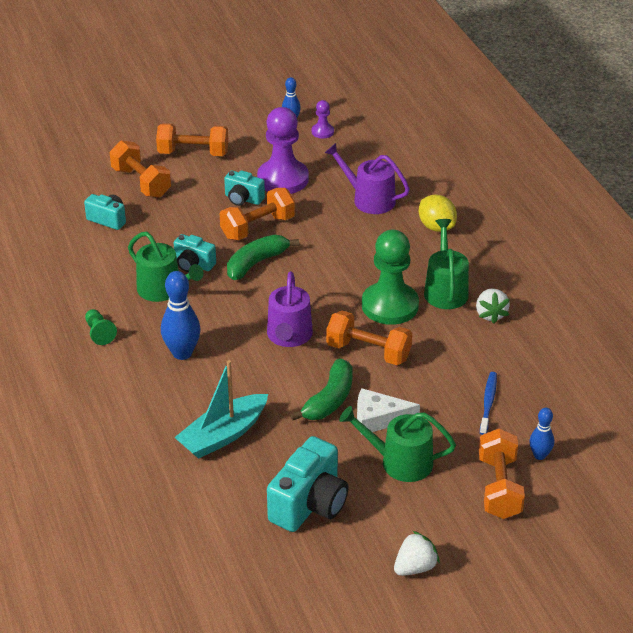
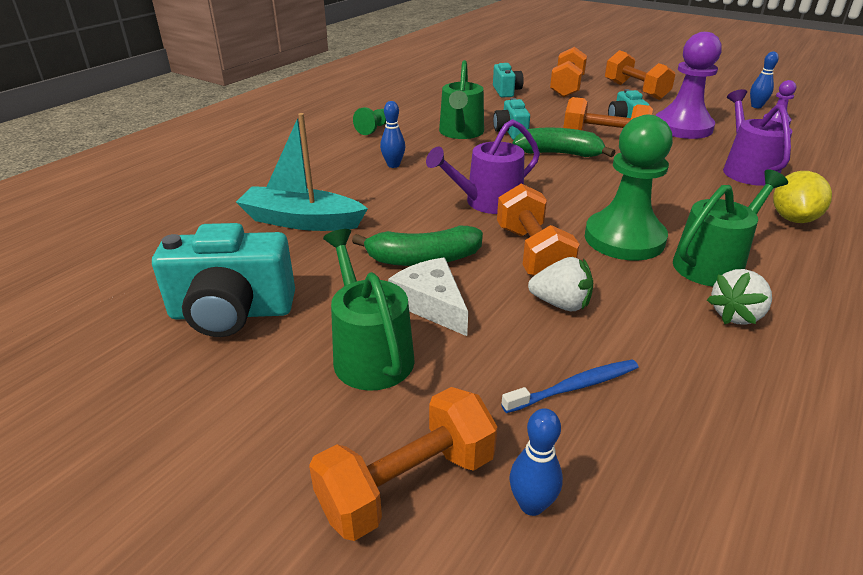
camera: 55 degrees right, 5 degrees down
(182, 353) = (393, 165): blue bowling pin -> blue bowling pin, size x0.58
(415, 567) = (155, 461): white strawberry -> white strawberry (561, 304)

